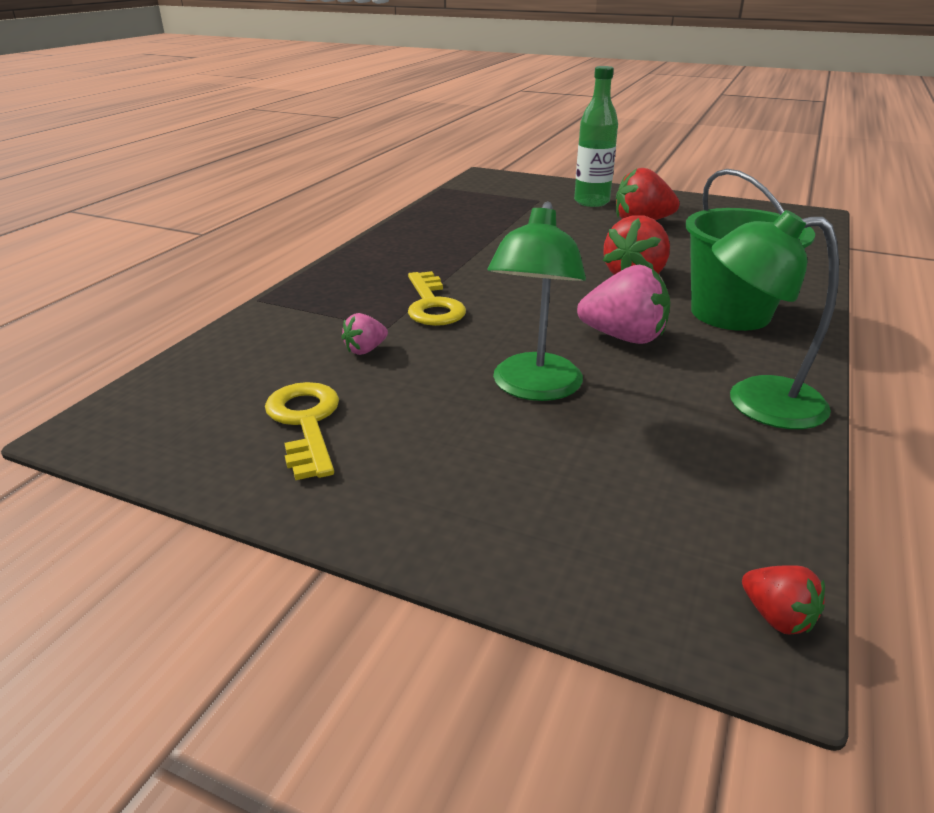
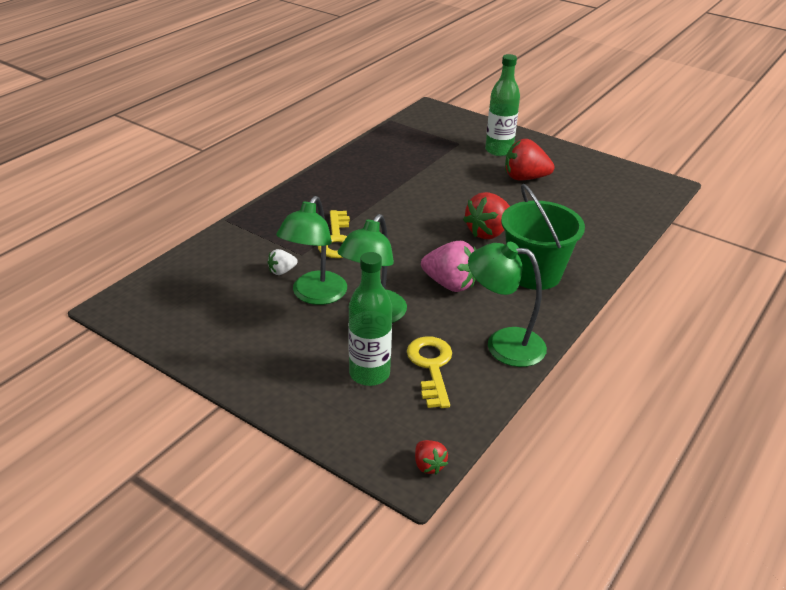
camera: 10 degrees right, 5 degrees up
(305, 423) = (232, 319): yellow key -> yellow key (431, 367)
(365, 350) = (282, 271): pink strawberry -> white strawberry
(430, 374) = (314, 295): none -> green lamp
(575, 473) = (369, 374): none -> green bottle

